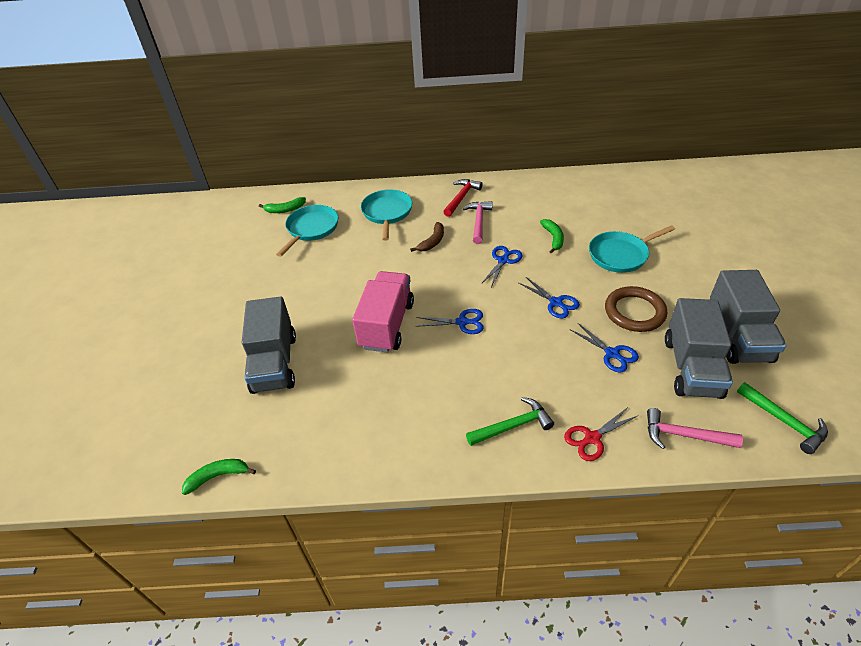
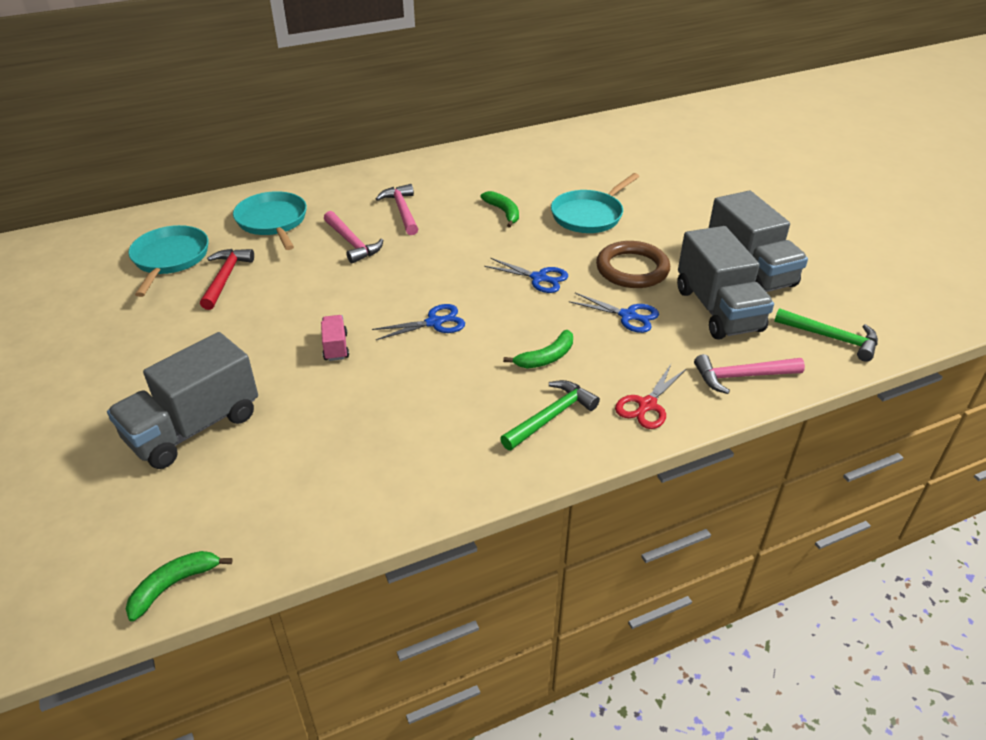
camera: 25 degrees left, 5 degrees down
(274, 363) = (194, 428): grey truck -> grey truck turned 75 degrees clockwise
(285, 210) = (117, 243): green banana -> green banana (546, 357)
(387, 325) = (335, 347): pink truck -> pink truck, size x0.44
(432, 241) = (352, 243): brown banana -> pink hammer
(461, 198) = (366, 188): red hammer -> red hammer (225, 278)
(503, 260) = (454, 246): blue scissors -> none

